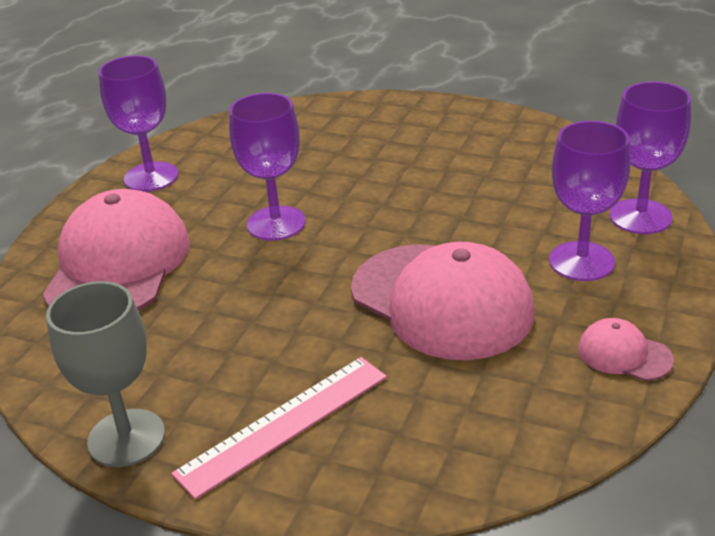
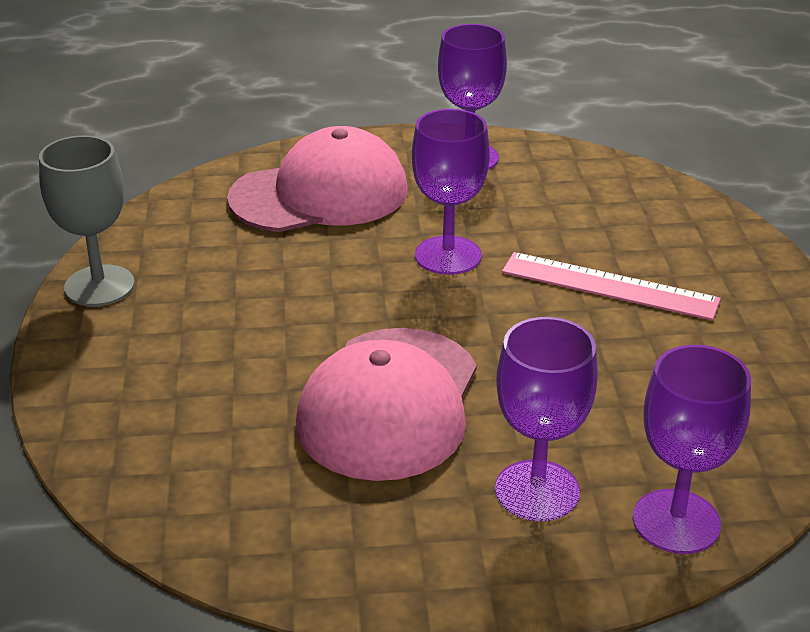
camera: 60 degrees right, 0 degrees up
(284, 424) = (153, 361): pink ruler -> pink ruler (609, 286)
(624, 354) = (378, 564): pink cap -> none

